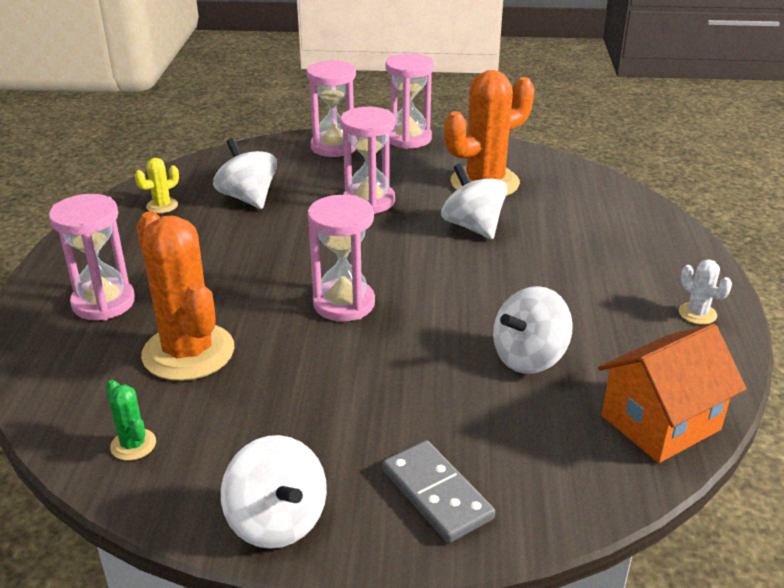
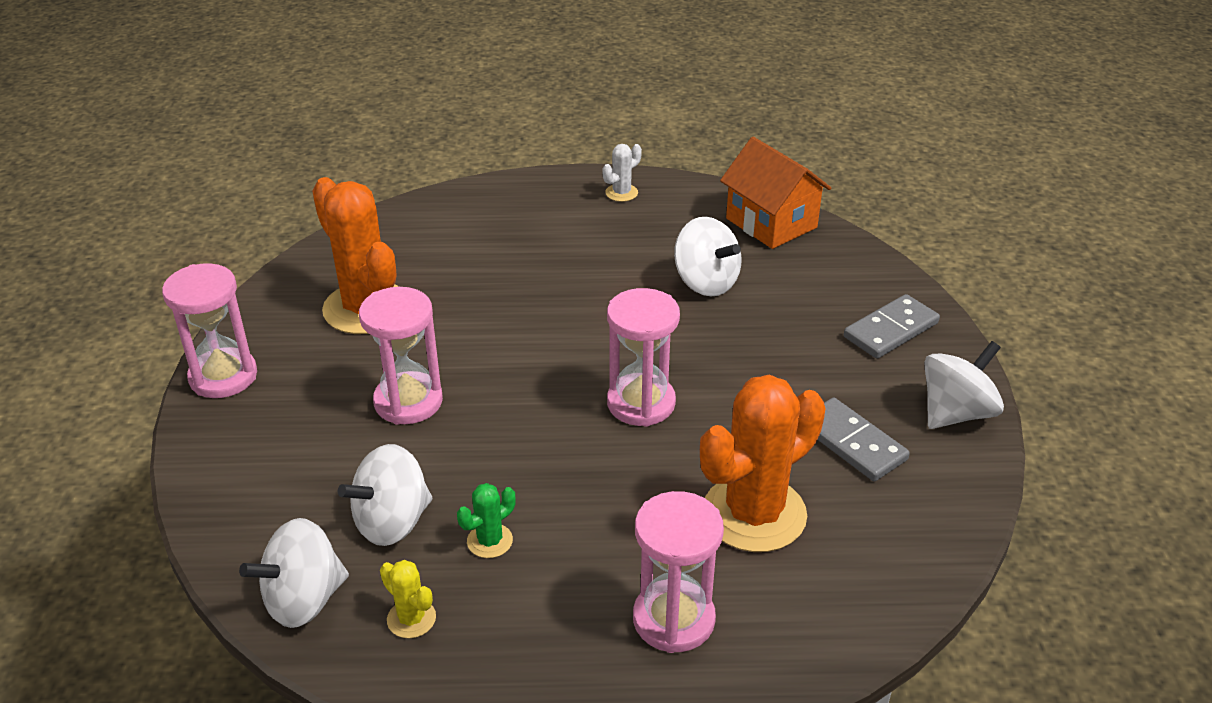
camera: 95 degrees left, 5 degrees up
(133, 445) = (907, 525): green cactus -> green cactus (490, 541)
(255, 427) = (852, 443): none -> grey domino
(334, 147) = (236, 450): pink hourglass -> none
(473, 226) = (473, 316): white spinning top -> white spinning top (304, 600)

